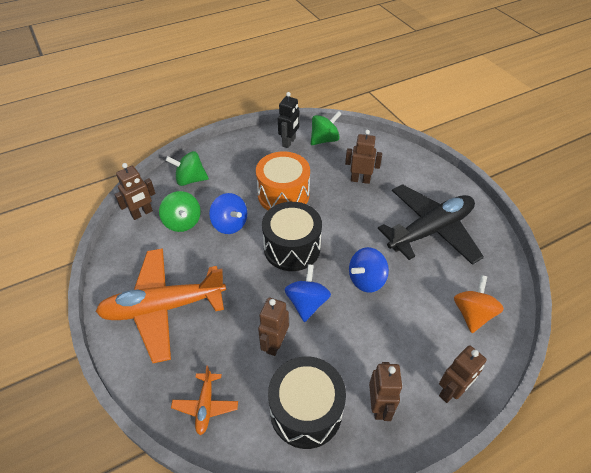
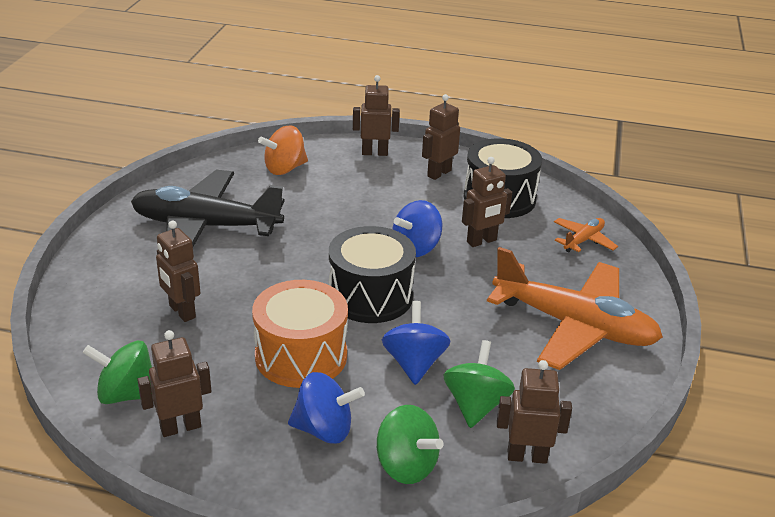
camera: 140 degrees left, 15 degrees down
(289, 142) = (180, 427): black robot -> brown robot
(366, 280) = (335, 231): blue spinning top -> blue spinning top (324, 429)

